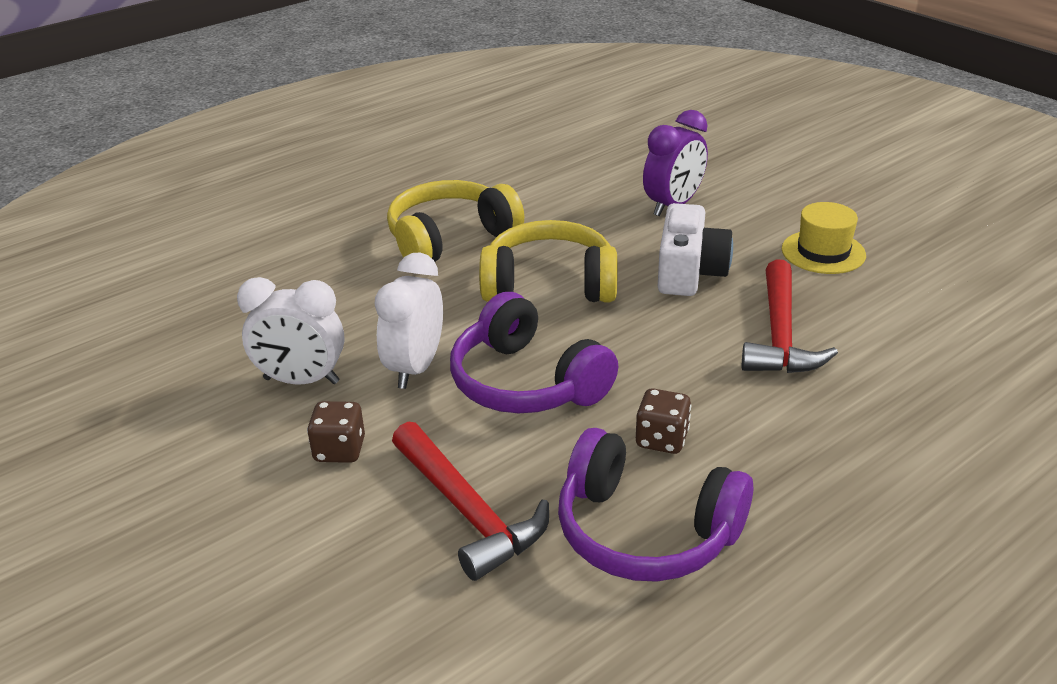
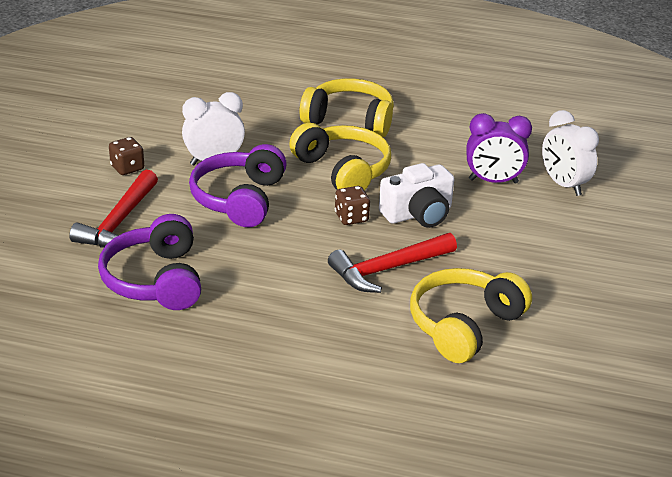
camera: 50 degrees right, 0 degrees up
(301, 381) = (168, 134): white clock -> white clock (563, 185)
(661, 439) = (236, 260): brown dice -> brown dice (351, 218)
(823, 252) = (511, 258): yellow hat -> none
(925, 329) = (464, 325): none -> yellow headphones

